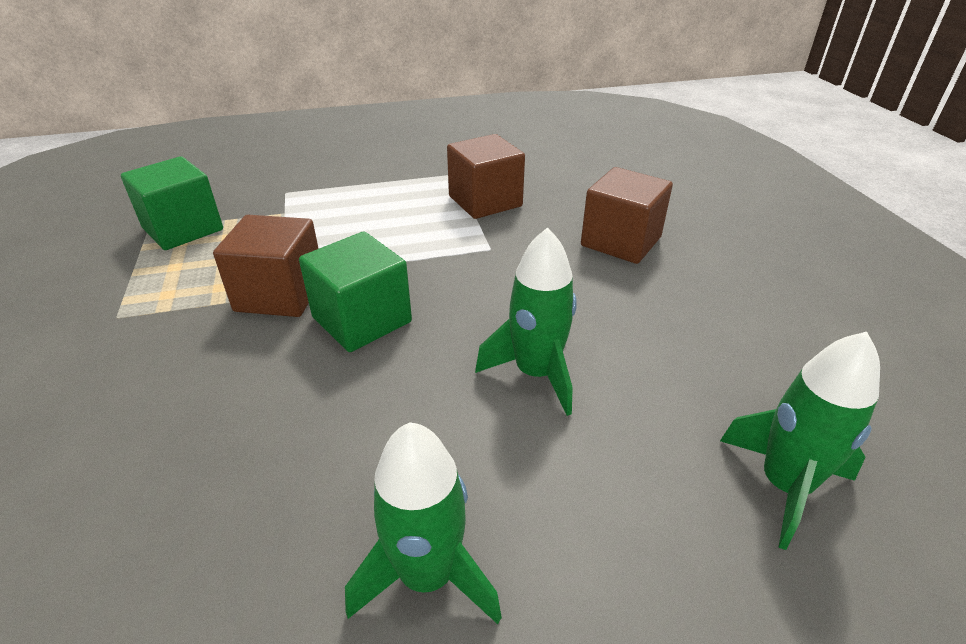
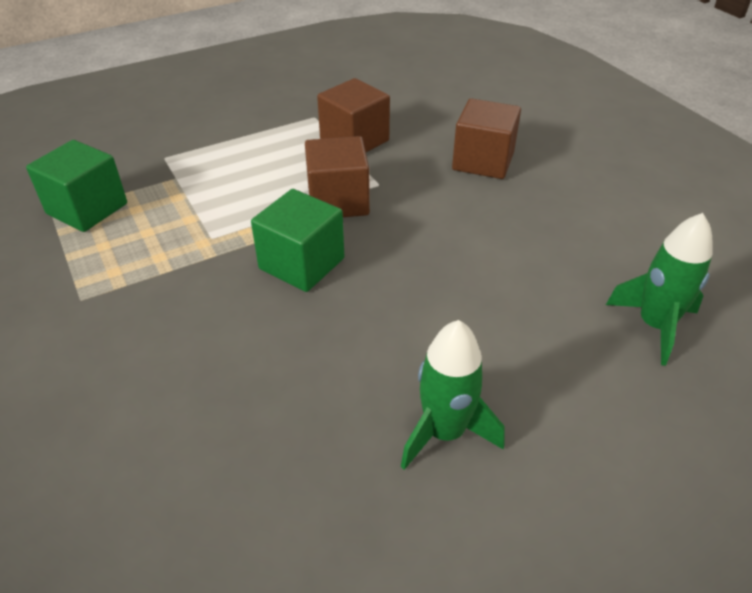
camera: 15 degrees left, 5 degrees up
(280, 294) = (218, 254): brown cube -> brown cube (338, 201)
(536, 373) = (460, 281): green rocket -> none

